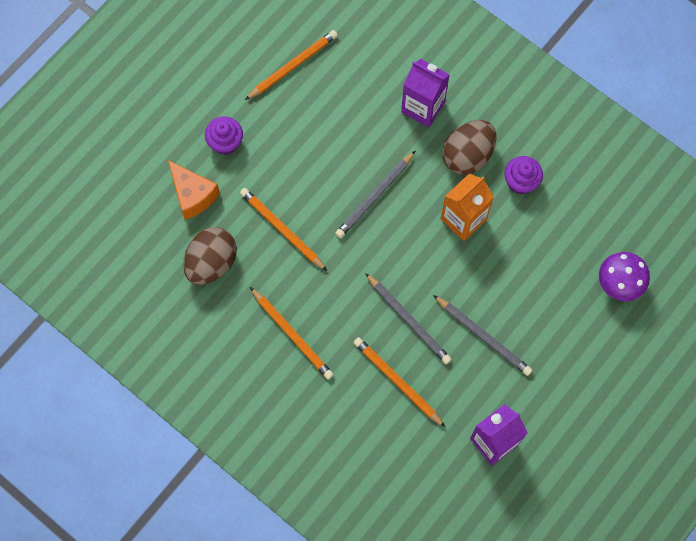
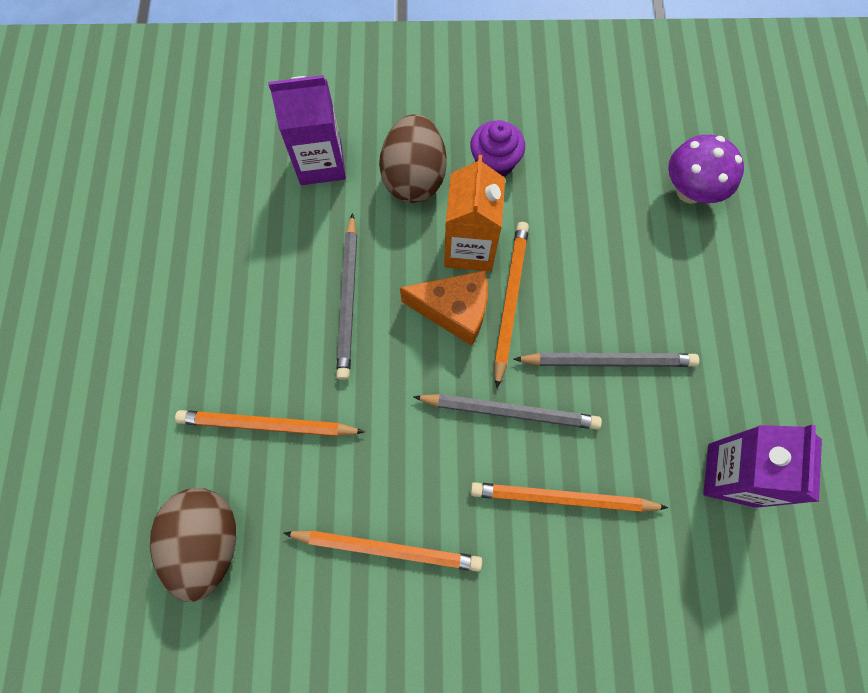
camera: 40 degrees left, 0 degrees up
(193, 195) = (116, 472): orange cheese -> orange cheese (454, 311)
(225, 142) = (111, 374): purple cupcake -> none
(293, 66) = (130, 225): orange pencil -> orange pencil (510, 301)

